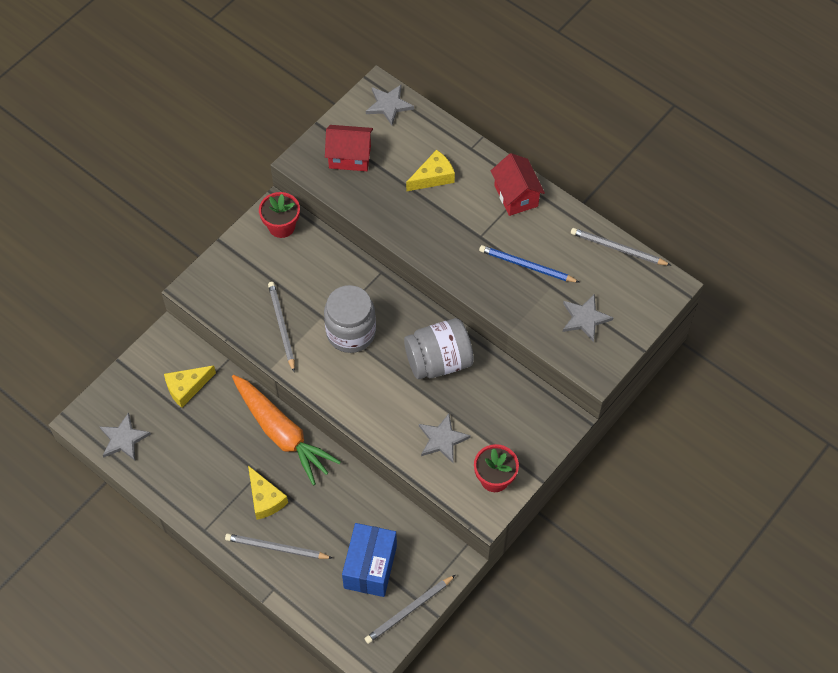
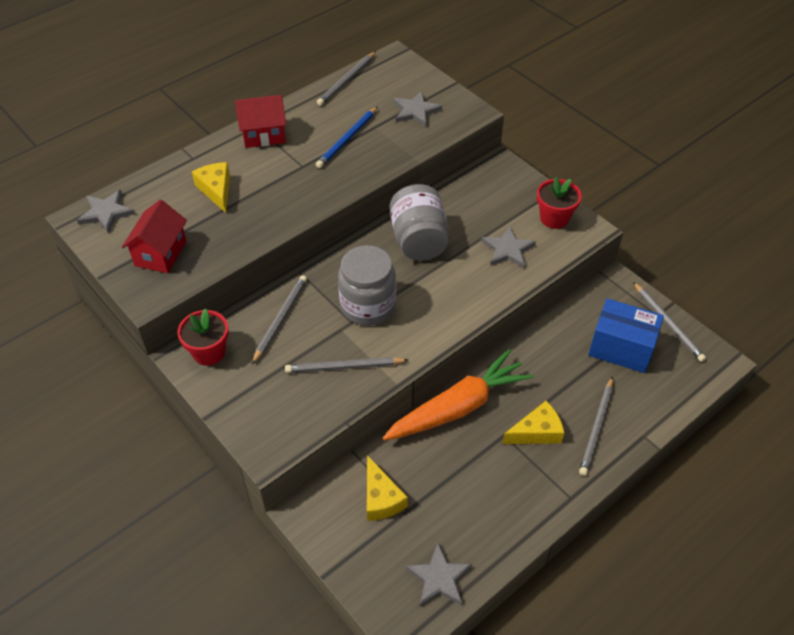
camera: 80 degrees left, 10 degrees down
(324, 269) = (280, 319): none -> grey pencil

